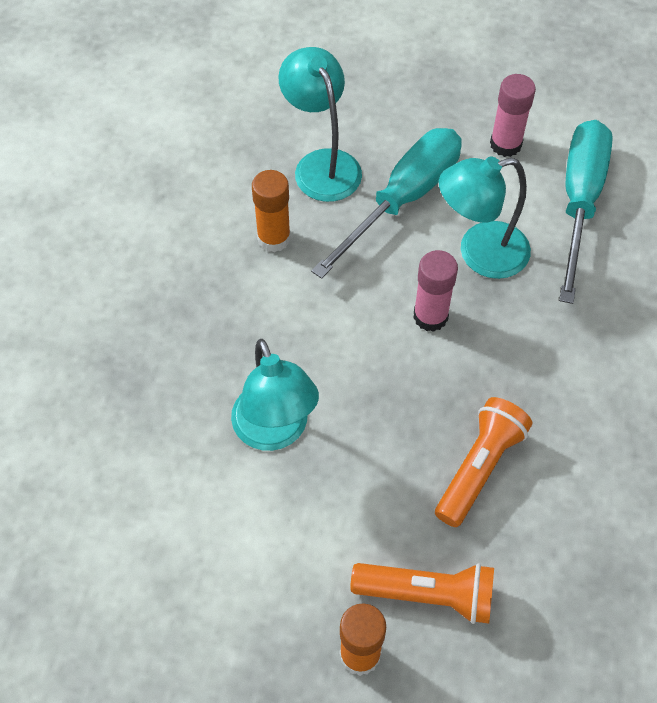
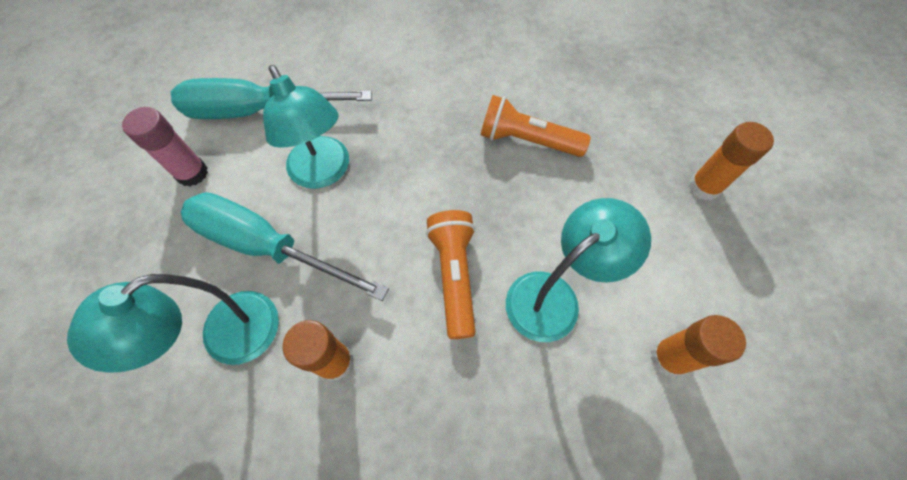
camera: 105 degrees left, 5 degrees up
(179, 516) = (669, 357): none -> orange glue stick
(427, 595) = (639, 154): orange flashlight -> orange flashlight (454, 276)
(430, 316) = (399, 198): pink glue stick -> none

